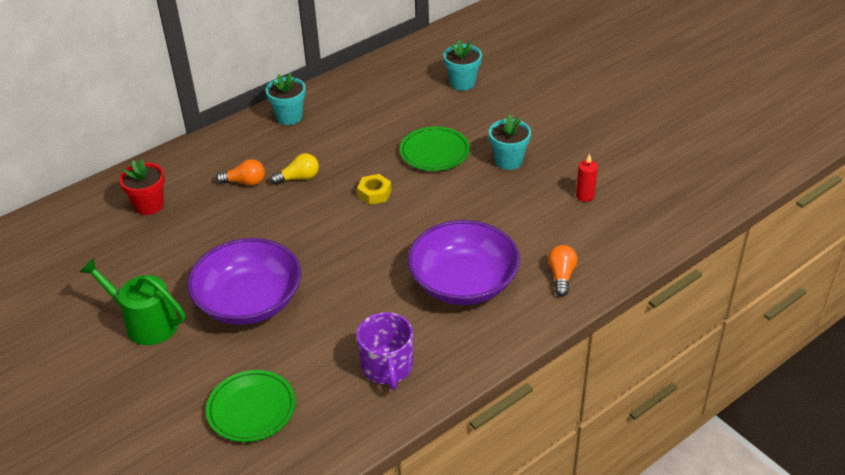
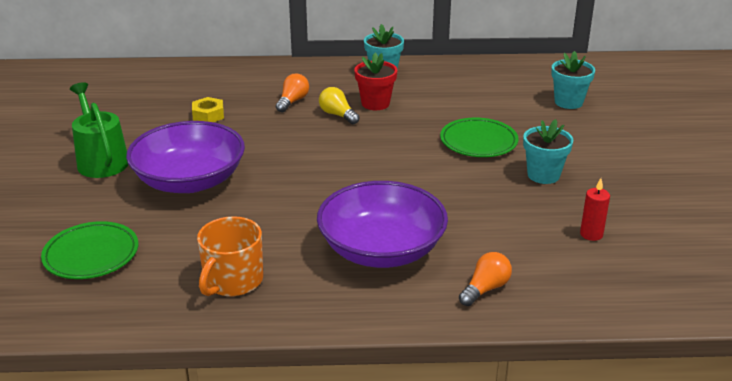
camera: 35 degrees right, 10 degrees down
(149, 205) = (205, 89): red flower pot -> red flower pot (375, 103)
(245, 182) = (292, 101): orange light bulb -> orange light bulb turned 105 degrees counterclockwise
(299, 178) = (337, 115): yellow light bulb -> yellow light bulb turned 150 degrees counterclockwise
(374, 193) = (386, 150): yellow nut -> yellow nut (208, 115)
(387, 367) = (232, 280): purple mug -> orange mug

